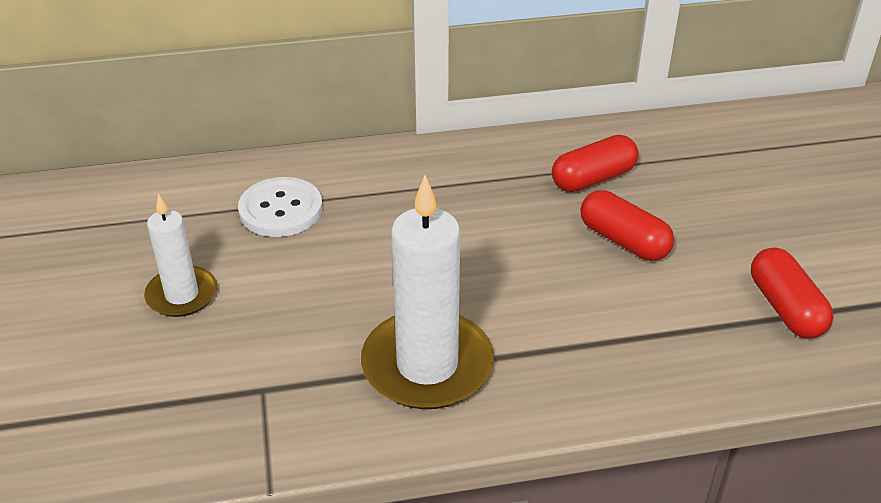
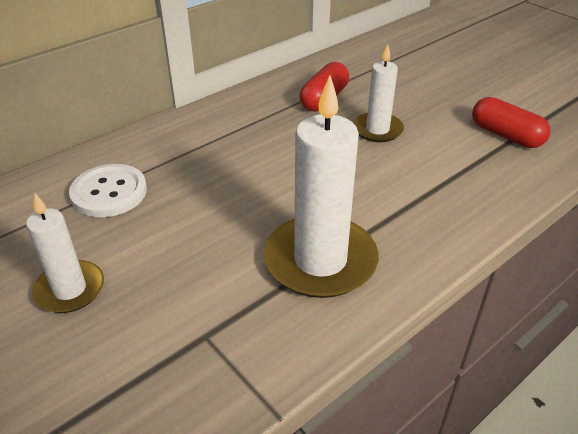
camera: 30 degrees left, 0 degrees up
(623, 241) = (377, 130): red capsule -> white candle

